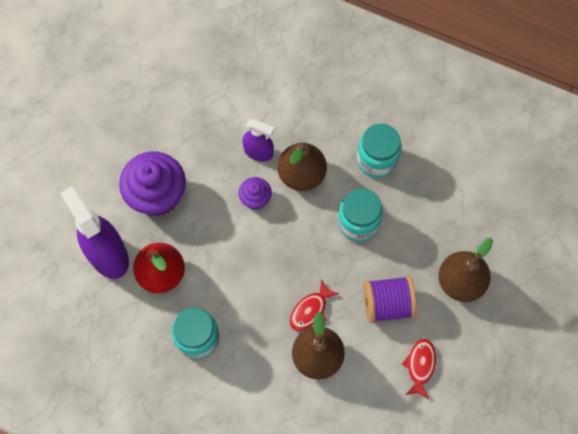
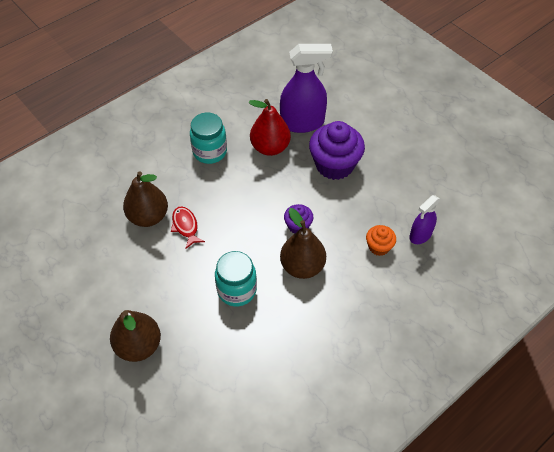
camera: 115 degrees right, 15 degrees down
(244, 115) = (379, 247): none -> orange cupcake
(258, 152) = (339, 243): purple spray bottle -> purple spray bottle (420, 235)
(376, 160) = (286, 331): turquoise jar -> none
(387, 304) = (156, 281): purple spool -> none
(420, 366) = (94, 281): red fish -> none

